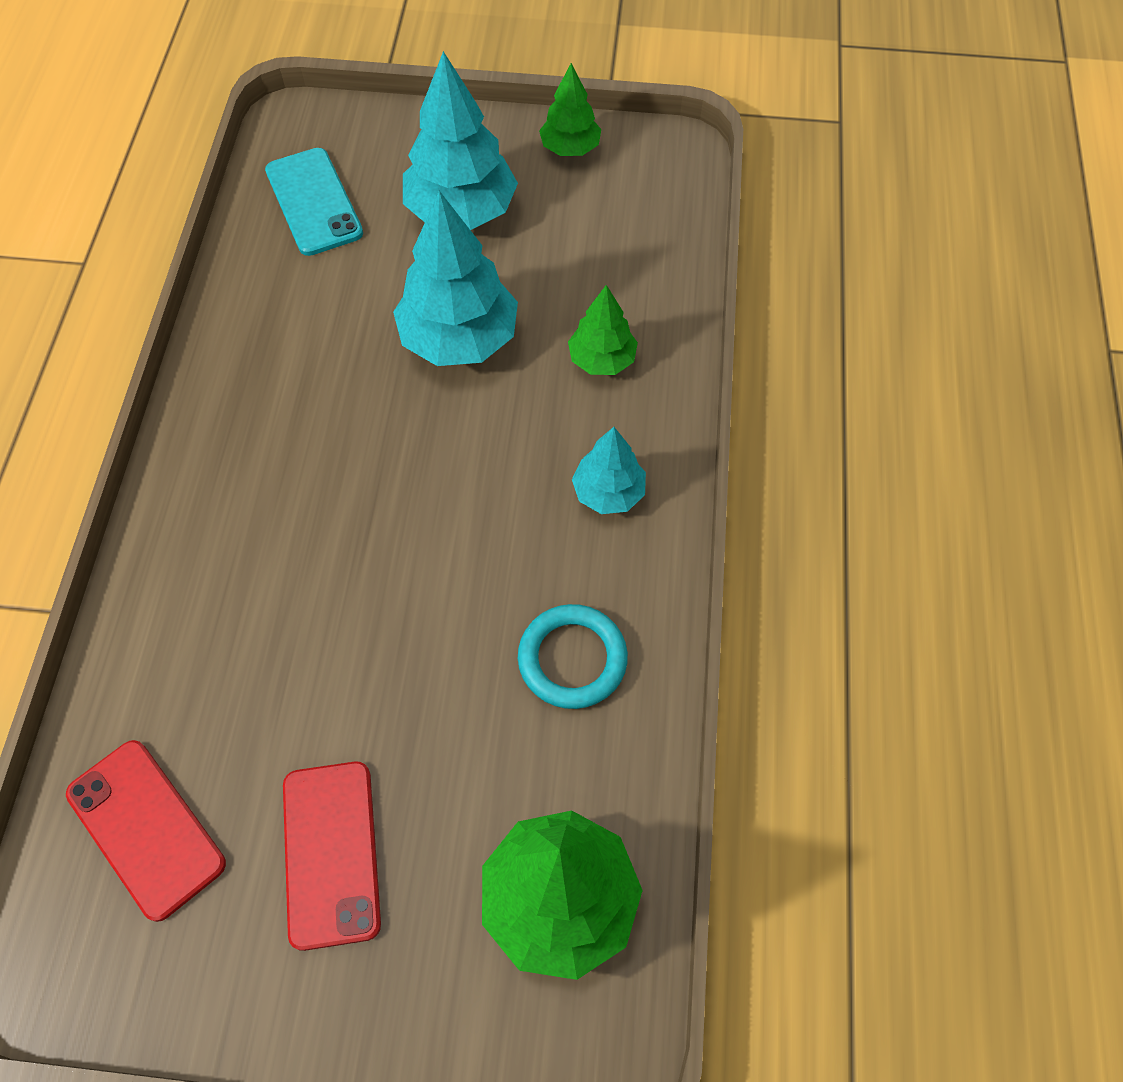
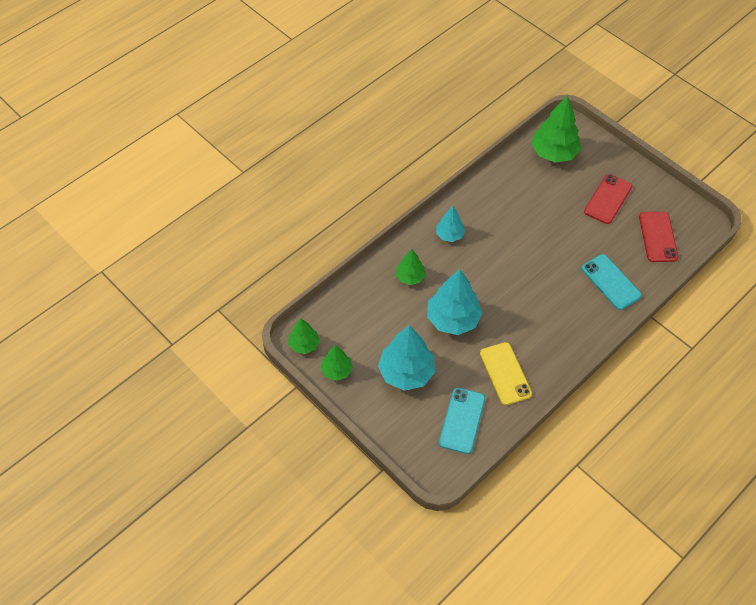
camera: 140 degrees left, 5 degrees down
(199, 624) = (611, 282): none -> turquoise phone
(295, 310) = (505, 373): none -> yellow phone
(572, 659) = (503, 199): turquoise ring -> none
(657, 149) = (304, 344): none -> green tree

